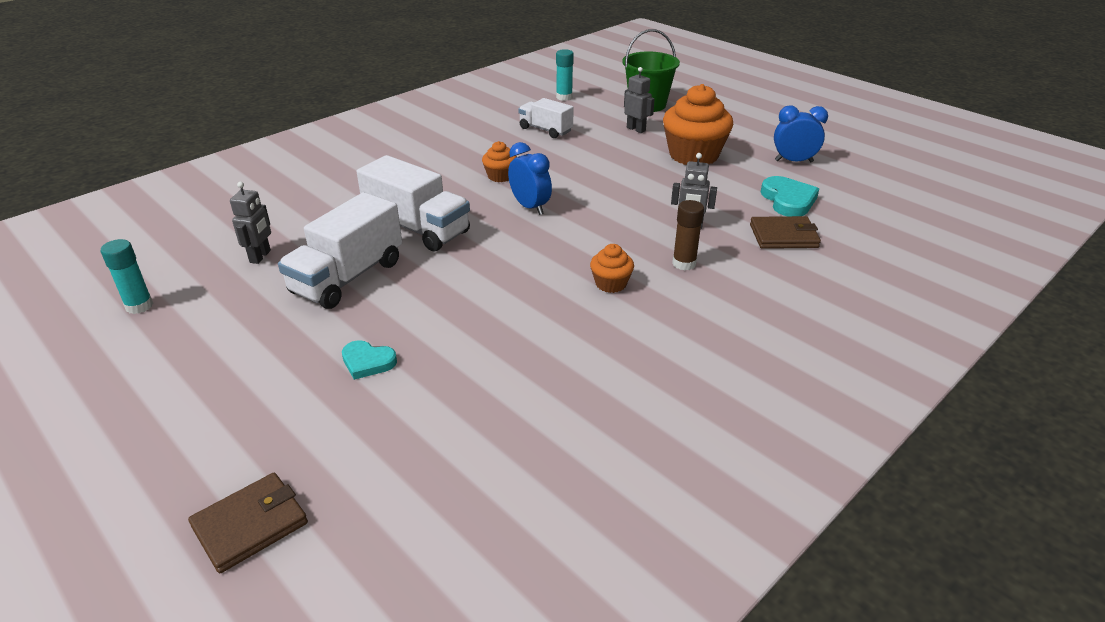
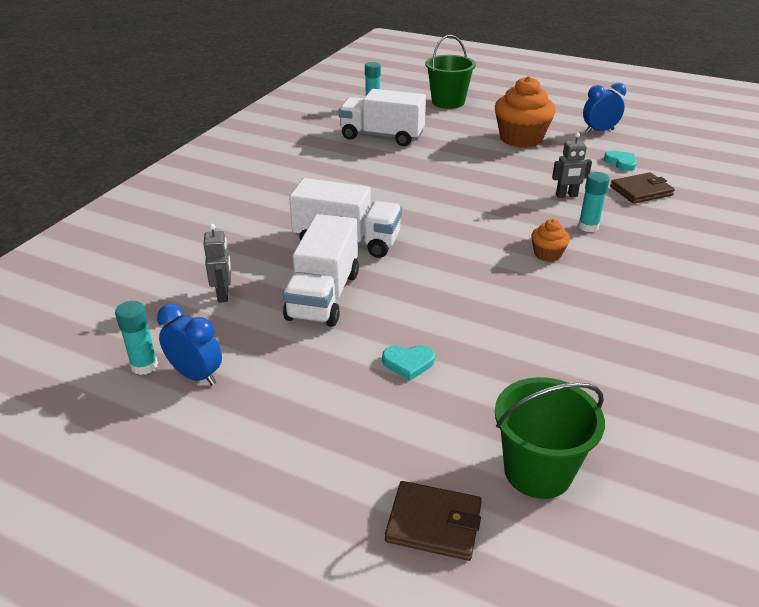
camera: 20 degrees left, 0 degrees up
(250, 525) = (434, 523): brown wallet -> brown wallet turned 75 degrees clockwise
(395, 505) = (537, 471): none -> green bucket
(500, 176) = (378, 182): orange cupcake -> none
(530, 207) = (427, 204): blue clock -> blue clock (196, 375)
(545, 130) = (382, 136): white truck -> white truck, size x1.64
(636, 129) = (457, 124): grey robot -> none
(684, 263) = (588, 227): brown glue stick -> turquoise glue stick
(788, 200) = (621, 162): turquoise heart -> turquoise heart, size x0.66

